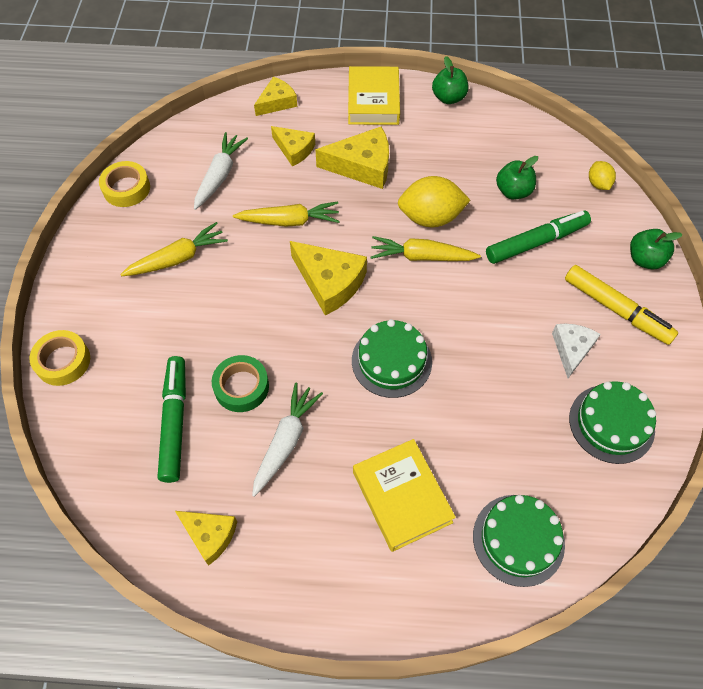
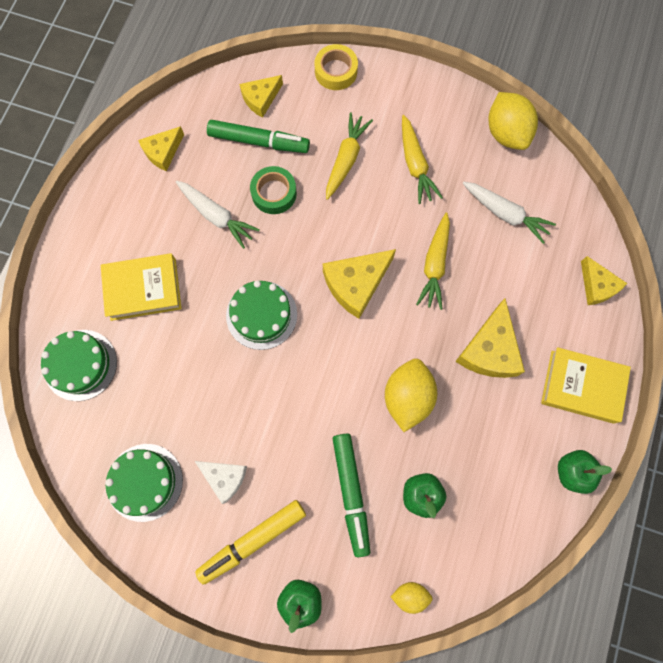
camera: 105 degrees right, 15 degrees up
(126, 188) = (506, 133): yellow tape -> yellow lemon
(294, 149) = (525, 289): yellow cheese -> yellow cheese (261, 99)
(421, 257) = (363, 374): yellow carrot -> yellow carrot (346, 159)

